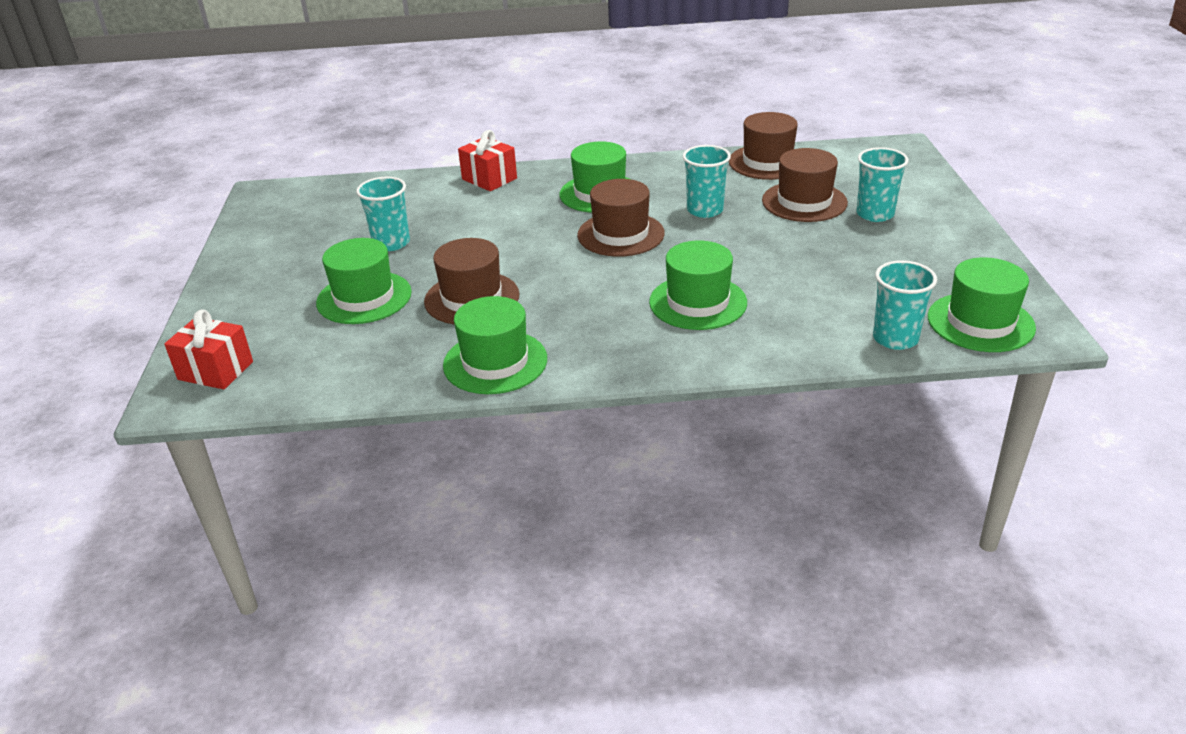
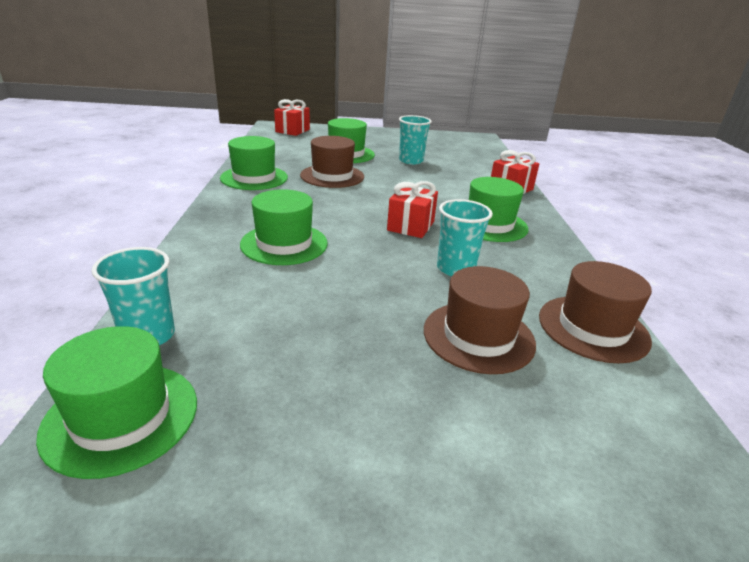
camera: 90 degrees right, 5 degrees down
(620, 234) = (411, 226): brown hat -> red gift
(875, 214) = (441, 392): turquoise cup -> none

